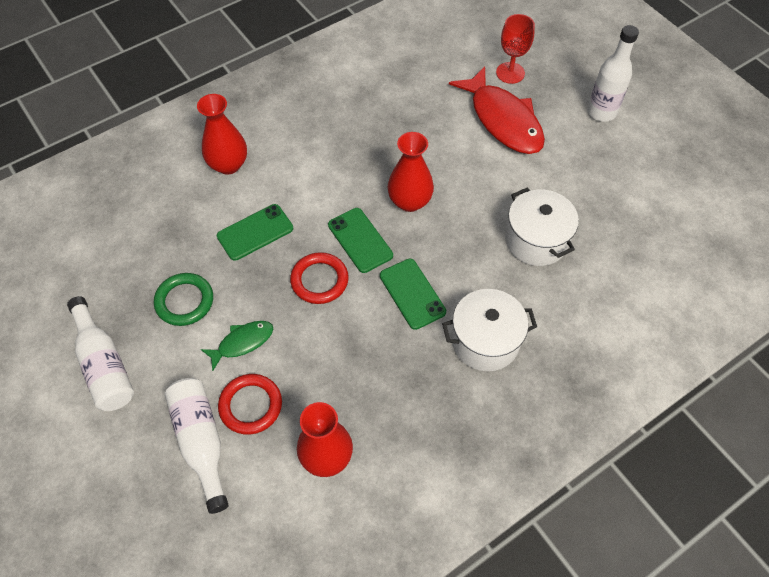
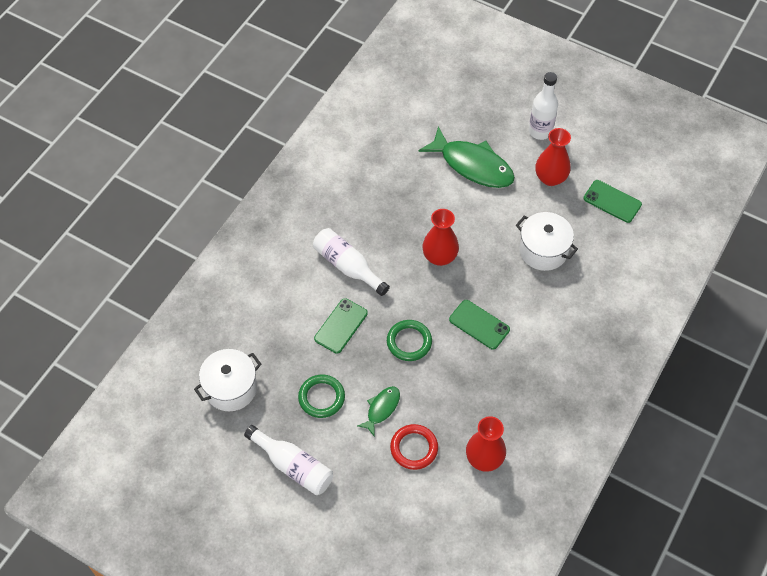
camera: 25 degrees left, 0 degrees up
(201, 442) = (395, 486): white bottle -> white bottle (348, 266)
(228, 164) = (287, 282): red vase -> red vase (550, 178)
(319, 280) = (409, 342): red ring -> green ring
(360, 240) = (420, 300): green phone -> green phone (612, 201)
(485, 341) = (546, 337): white pot -> white pot (231, 388)
(503, 120) = (473, 165): red fish -> green fish
(510, 73) = (458, 123): red goblet -> none

